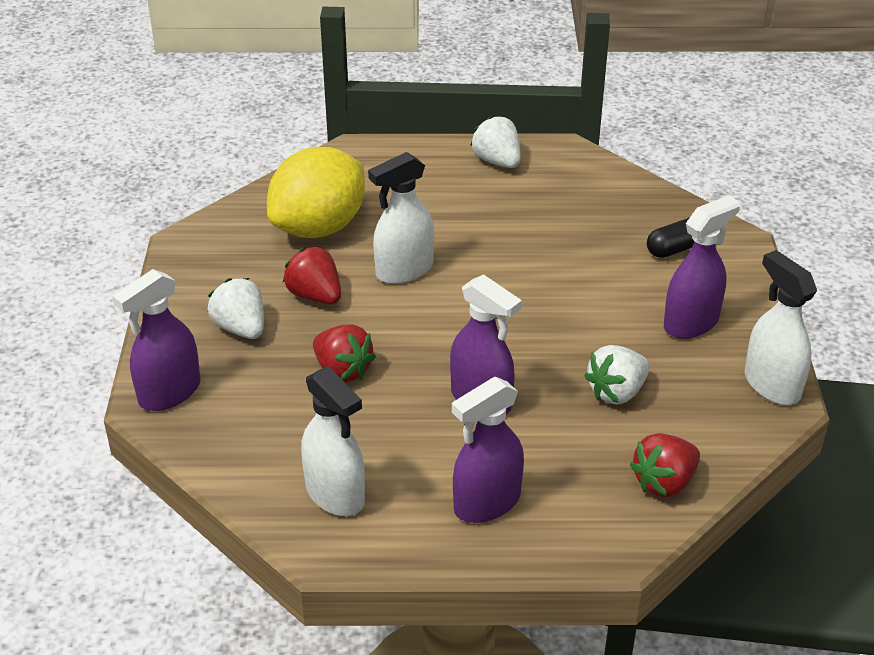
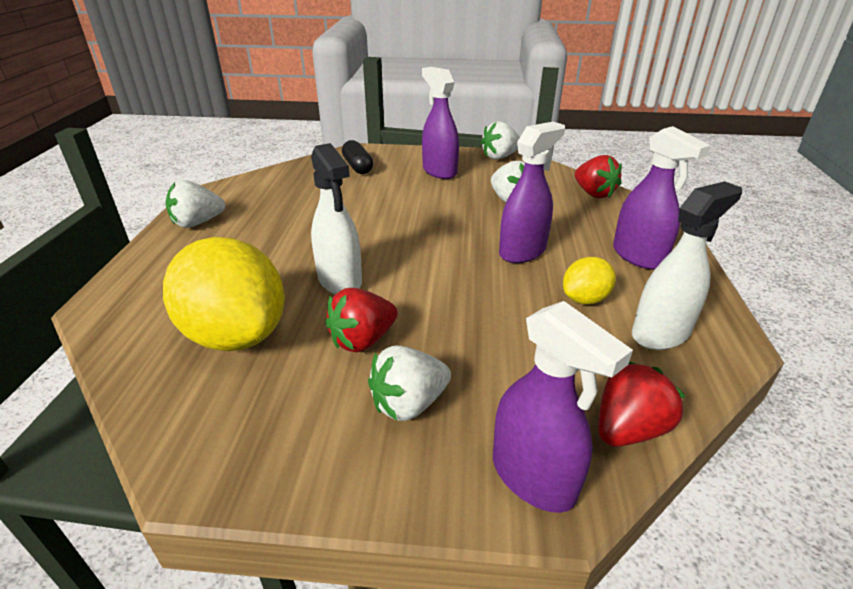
camera: 85 degrees left, 5 degrees down
(342, 370) = (487, 323): red strawberry -> red strawberry (628, 429)
(389, 443) = (585, 299): none -> yellow lemon
(771, 385) = (499, 157): white spray bottle -> white strawberry

